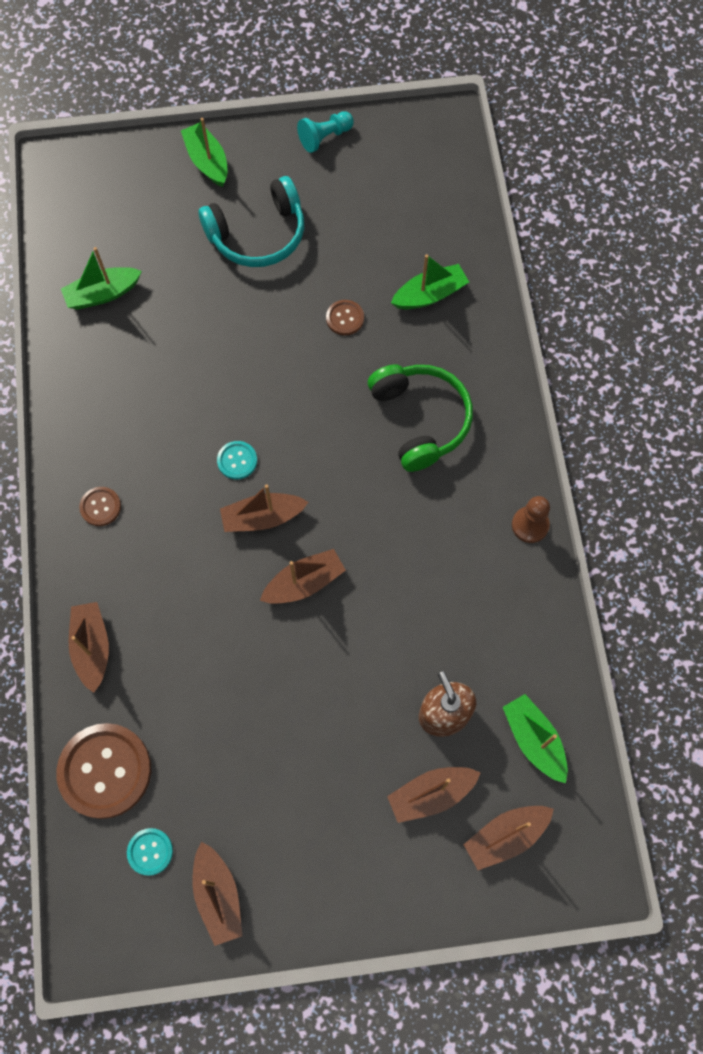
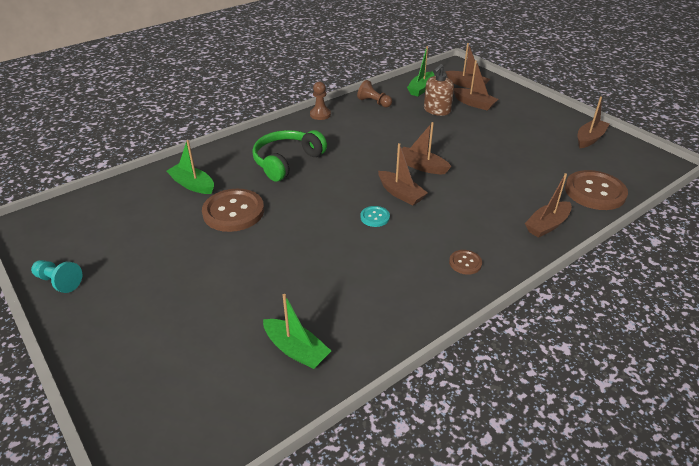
camera: 120 degrees left, 30 degrees down
(150, 851) = (604, 163): turquoise button -> none
(207, 161) = (111, 346): green boat -> none
(258, 235) = (181, 280): turquoise headphones -> none
(345, 318) = (233, 212): brown button -> brown button, size x2.09
(526, 629) = (374, 102): none -> brown pawn

